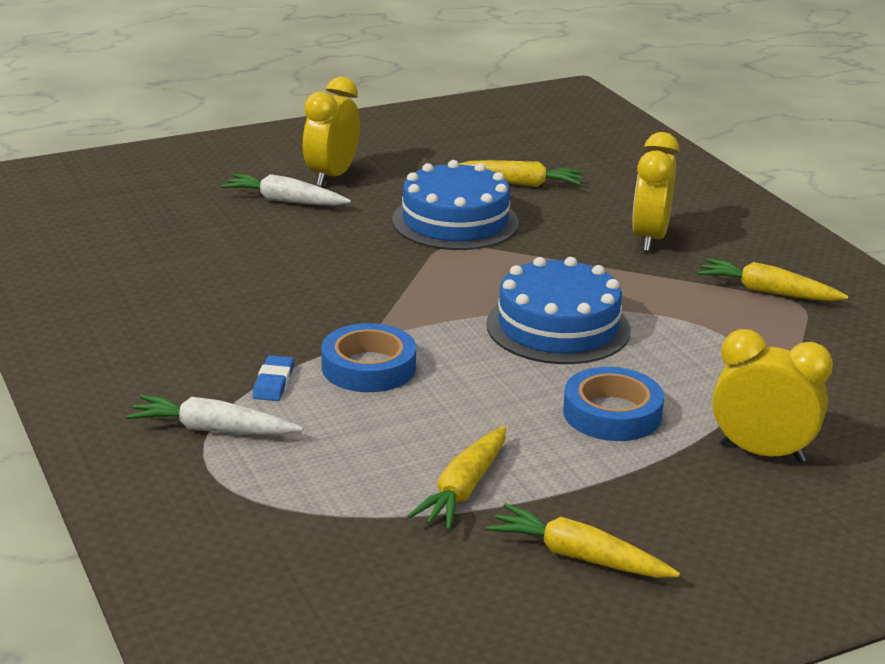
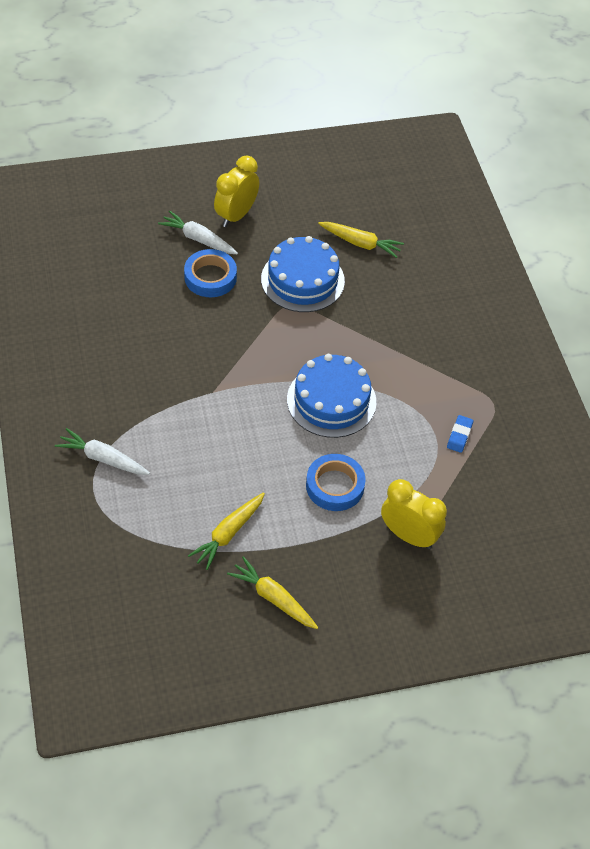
camera: 10 degrees right, 25 degrees up
(273, 382) = (146, 423): blue eraser -> blue eraser (459, 435)
(368, 367) = (205, 418): blue tape -> blue tape (210, 277)
(650, 238) = (424, 319): yellow clock -> none
(768, 292) = (478, 388): yellow carrot -> none

